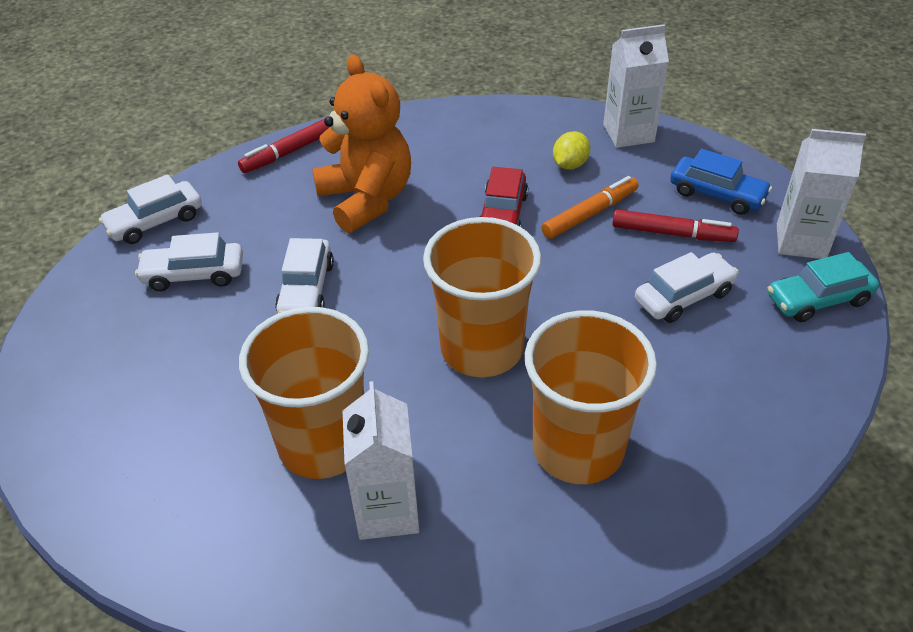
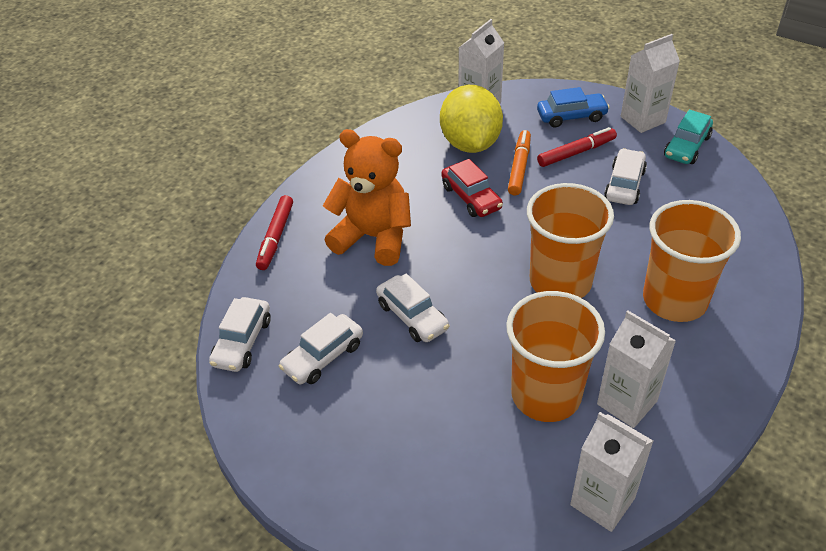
camera: 40 degrees left, 0 degrees up
(238, 582) = (602, 501): none -> white carton
(570, 165) = (470, 143): yellow lemon -> yellow lemon, size x2.23

